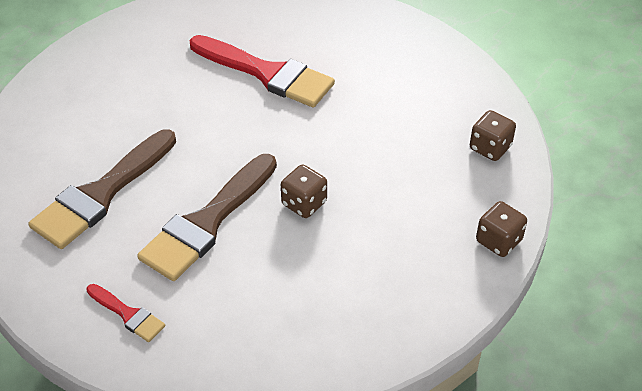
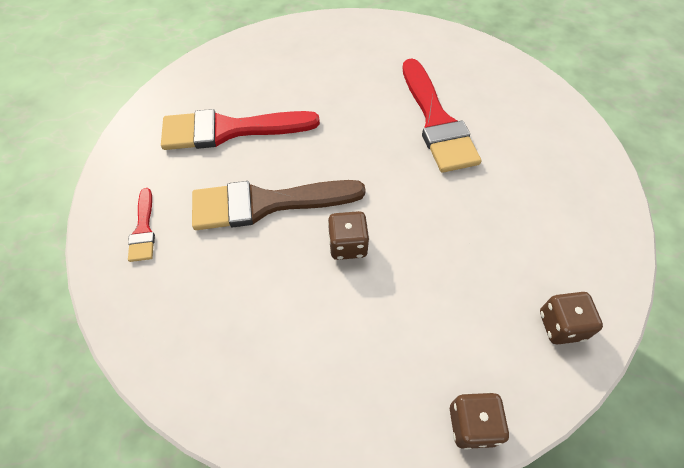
camera: 45 degrees right, 10 degrees up
(101, 194) = (229, 130): brown brush -> red brush

